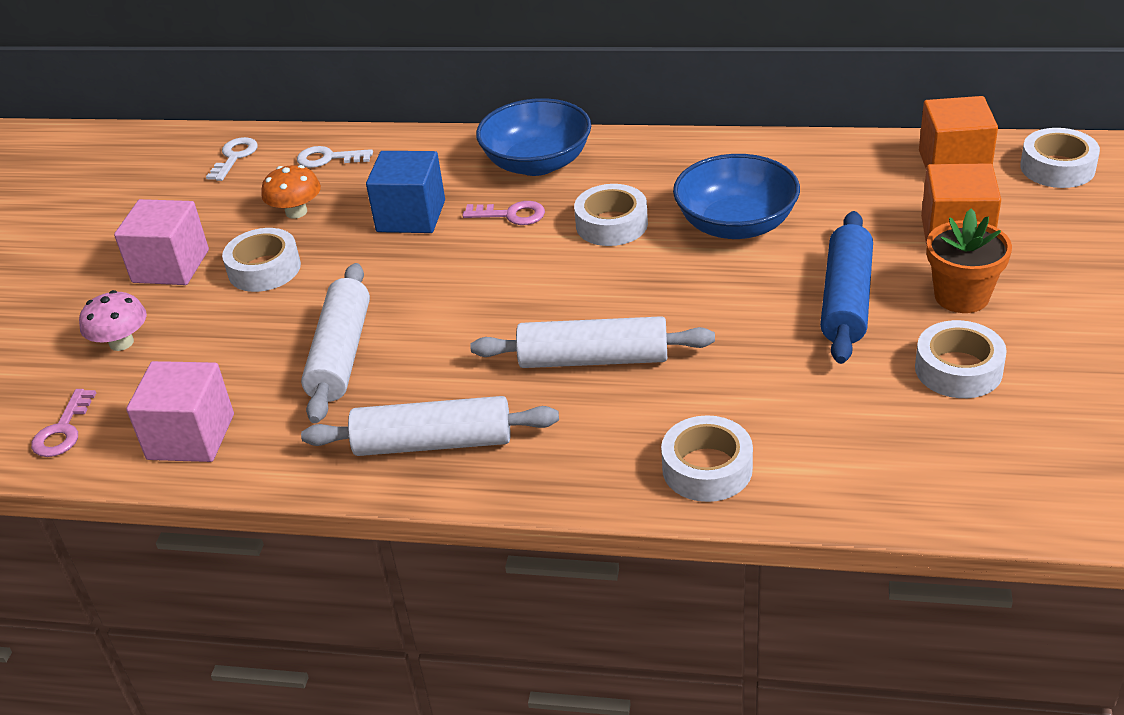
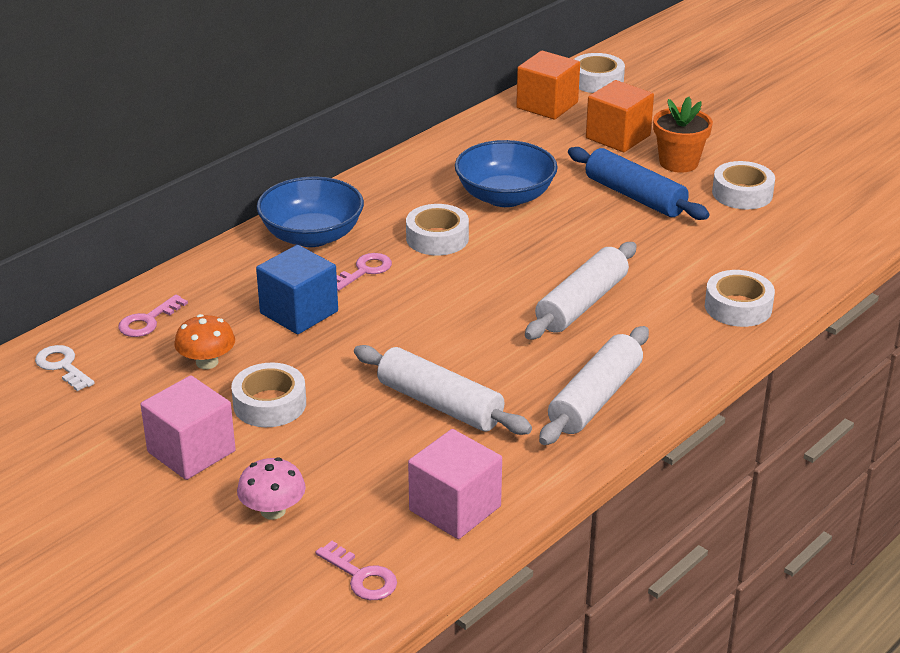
camera: 60 degrees left, 5 degrees down
(328, 158) = (148, 321): white key -> pink key

